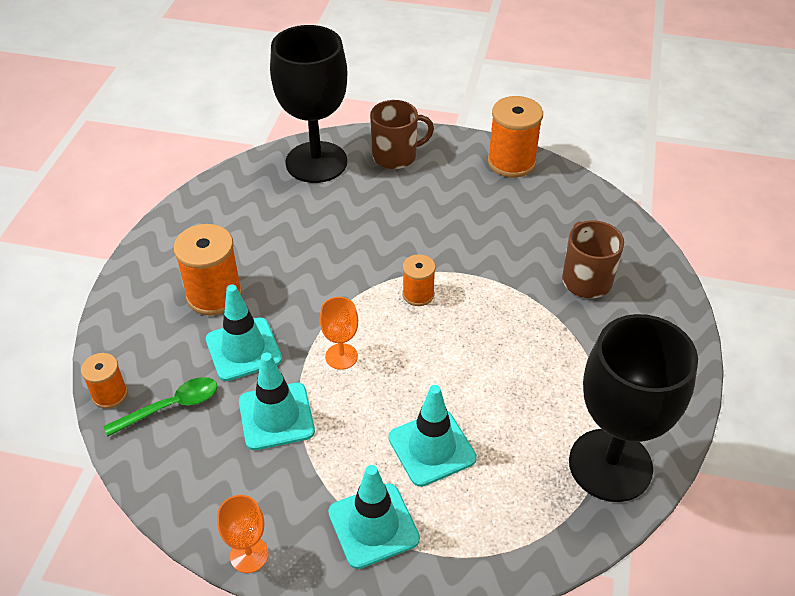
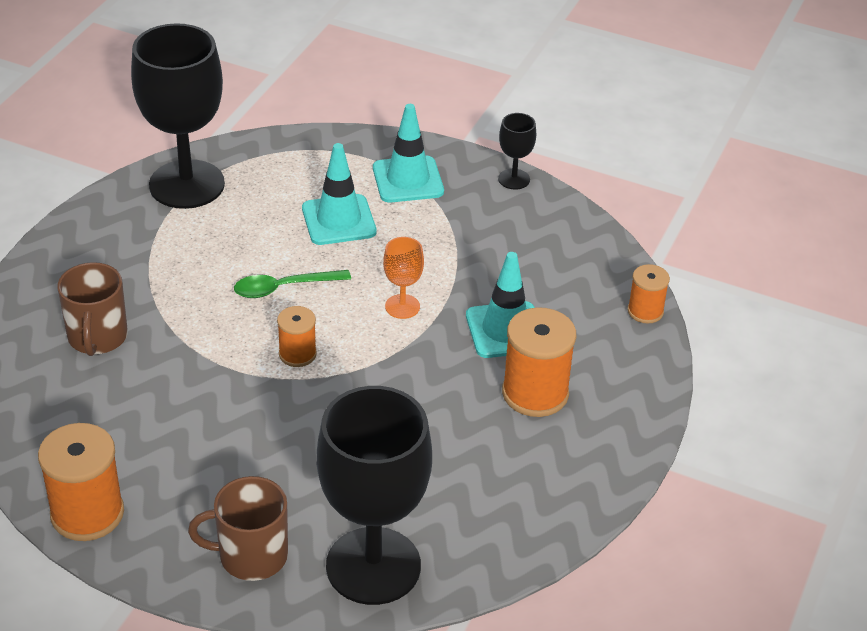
camera: 170 degrees left, 5 degrees down
(172, 406) = (581, 291): green spoon -> green spoon (283, 288)
(249, 555) = (514, 179): orange goblet -> black goblet
(276, 416) = (478, 266): turquoise traffic cone -> none

